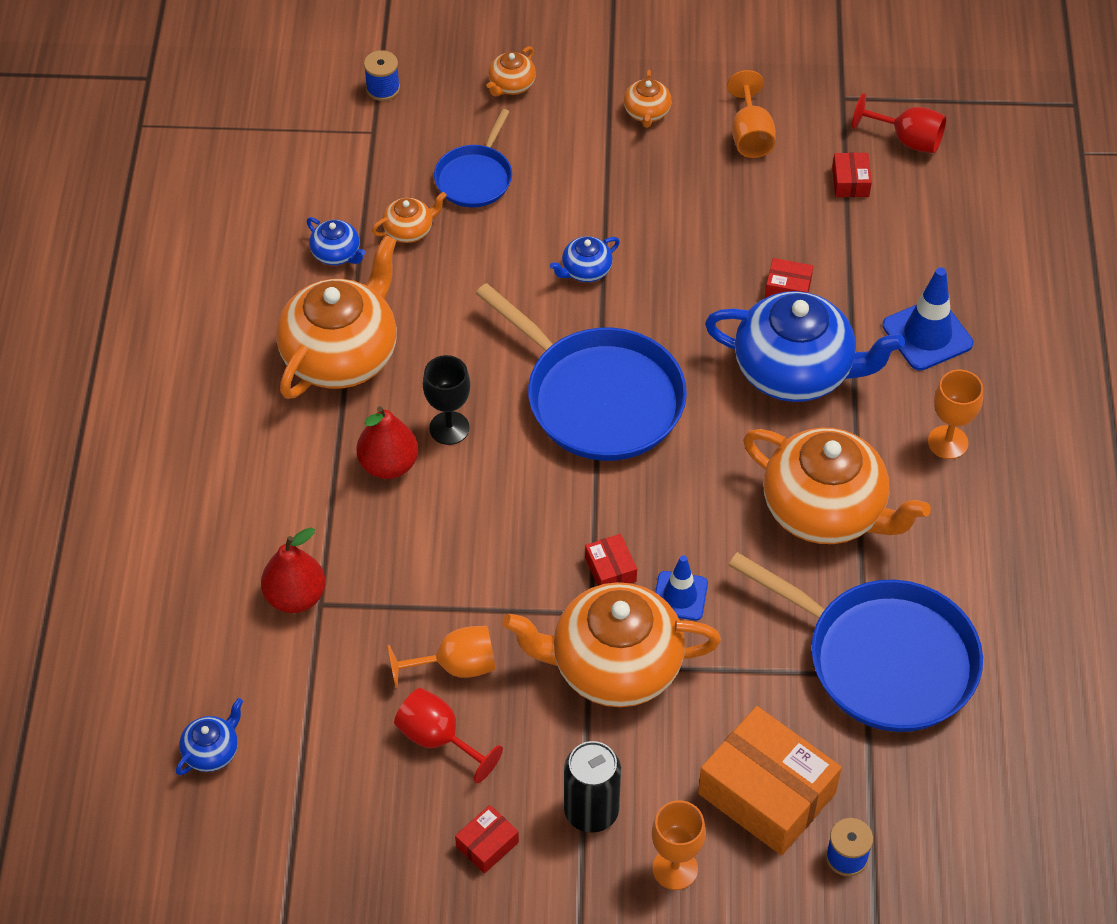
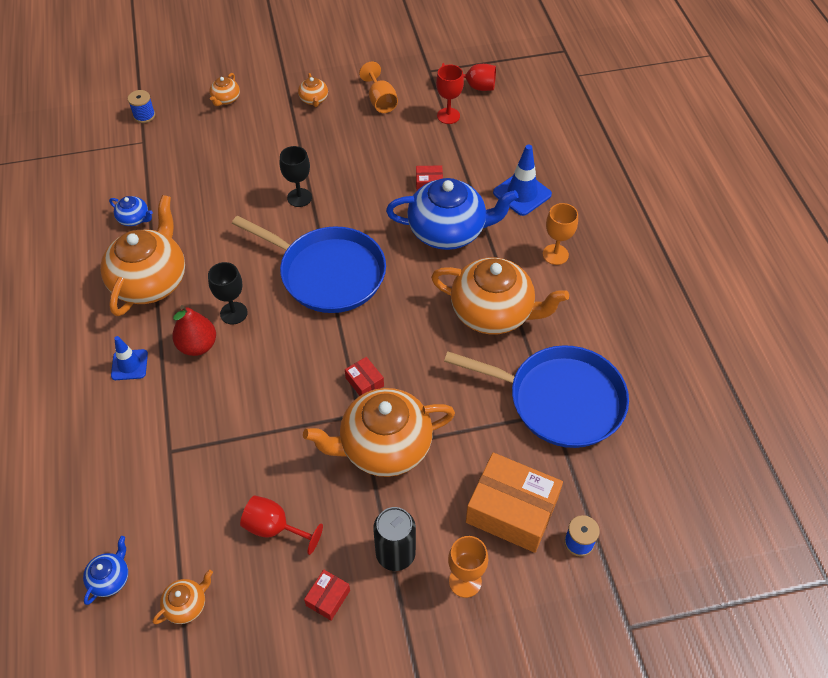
camera: 15 degrees left, 0 degrees up
(295, 597) = (151, 450): red pear -> none
(409, 230) = (179, 195): orange teapot -> orange teapot (186, 605)
(456, 666) = (275, 473): orange goblet -> none
(475, 177) = (215, 156): blue pan -> none
(585, 270) = (299, 197): blue teapot -> black goblet
(680, 596) = (415, 389): blue traffic cone -> blue traffic cone (129, 365)
(850, 182) = (448, 116): red box -> red goblet

